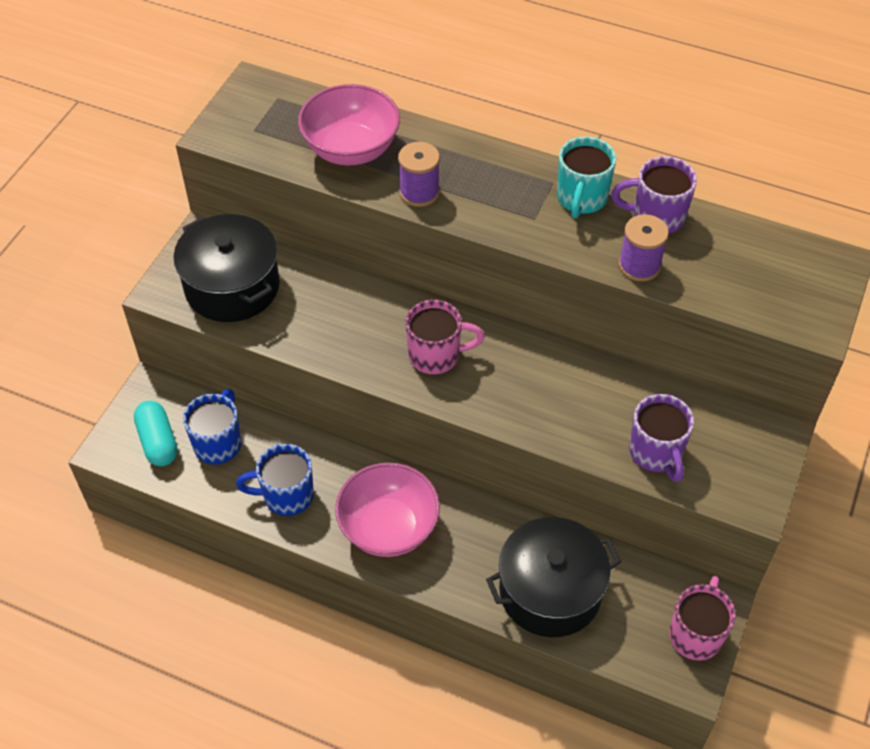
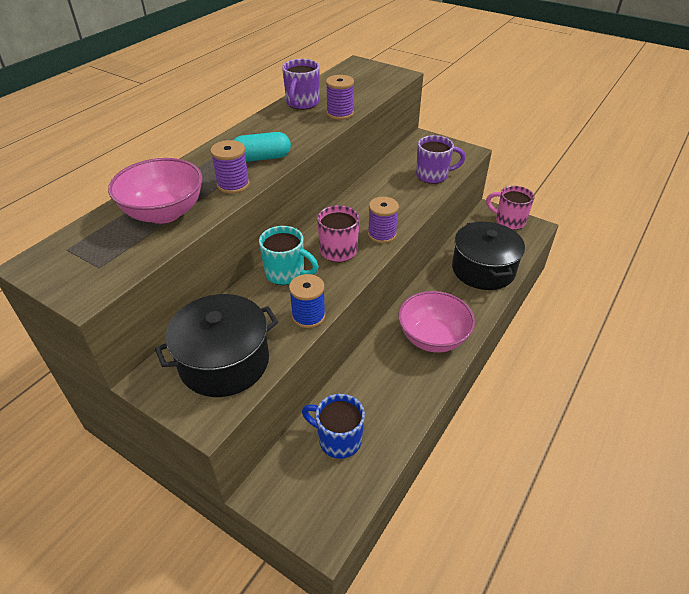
camera: 80 degrees left, 10 degrees down
(158, 441) = (326, 489): turquoise capsule -> turquoise capsule (262, 158)
(286, 496) = (398, 395): blue mug -> none
(308, 345) = (308, 316): none -> blue spool
(480, 399) = (382, 234): none -> purple spool
(581, 199) = (274, 124): turquoise mug -> turquoise mug (286, 273)

